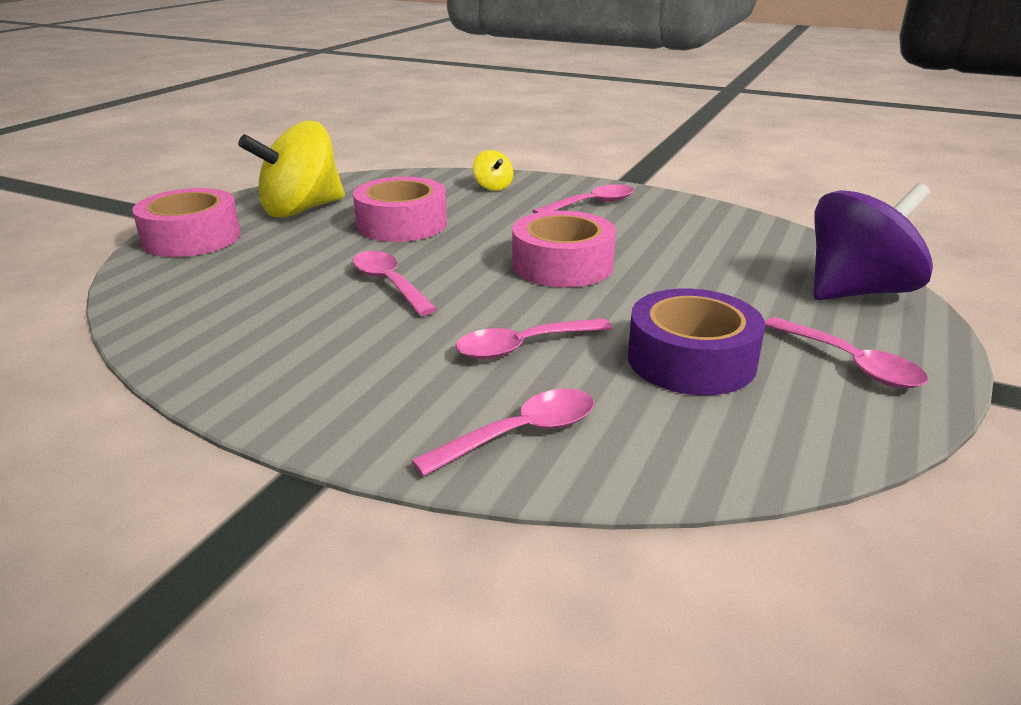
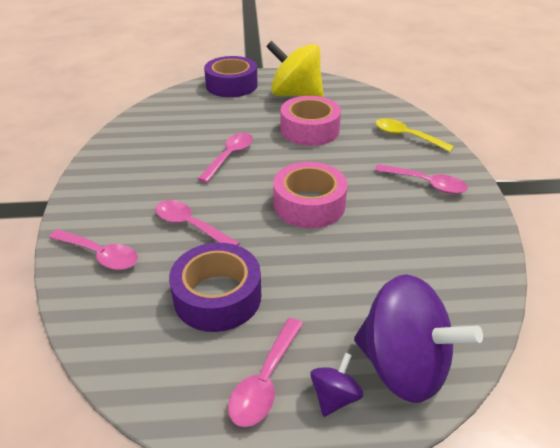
camera: 60 degrees right, 10 degrees up
(191, 238) = (231, 85): pink tape -> purple tape
(493, 187) = (406, 136): yellow spinning top -> yellow spoon
(886, 333) = (334, 397): none -> purple spinning top

